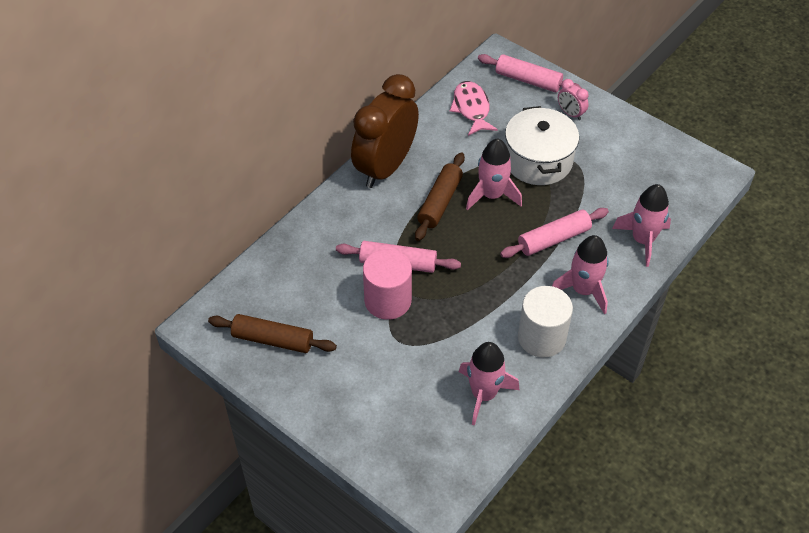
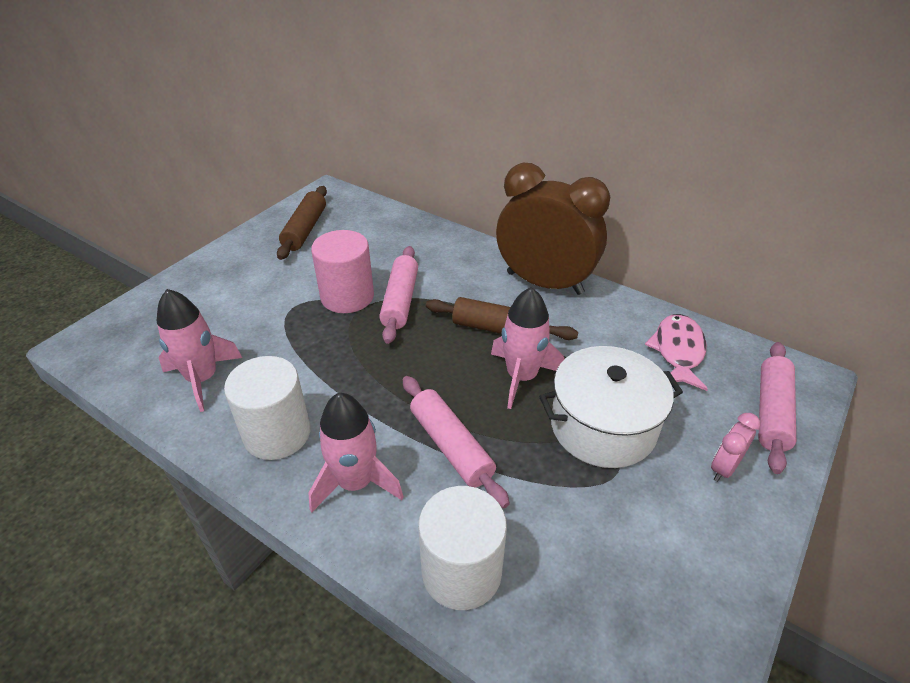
camera: 85 degrees right, 10 degrees down
(471, 109) = (678, 351): pink fish -> pink fish turned 60 degrees counterclockwise
(642, 240) = (461, 572): pink rocket -> white cylinder

